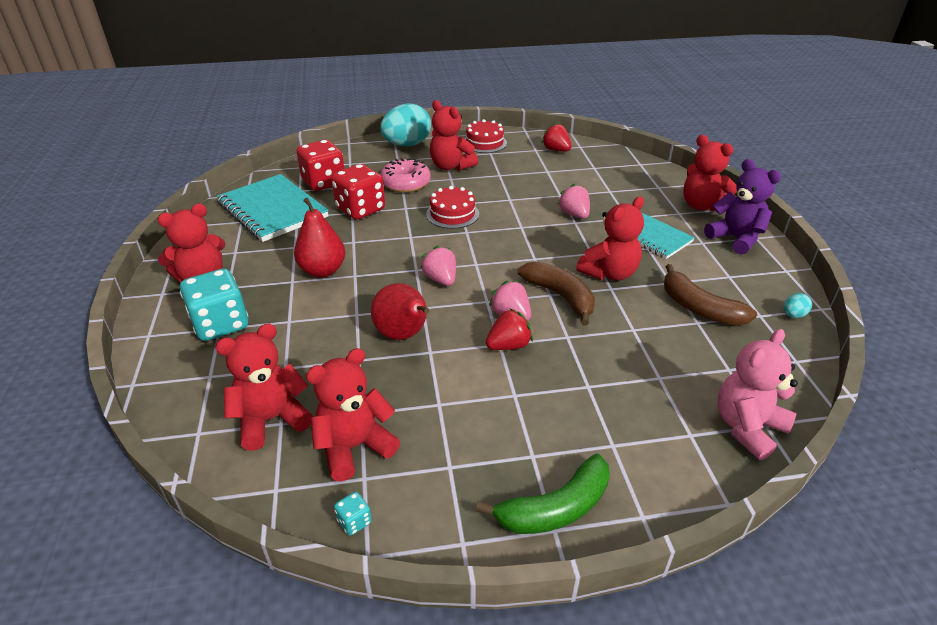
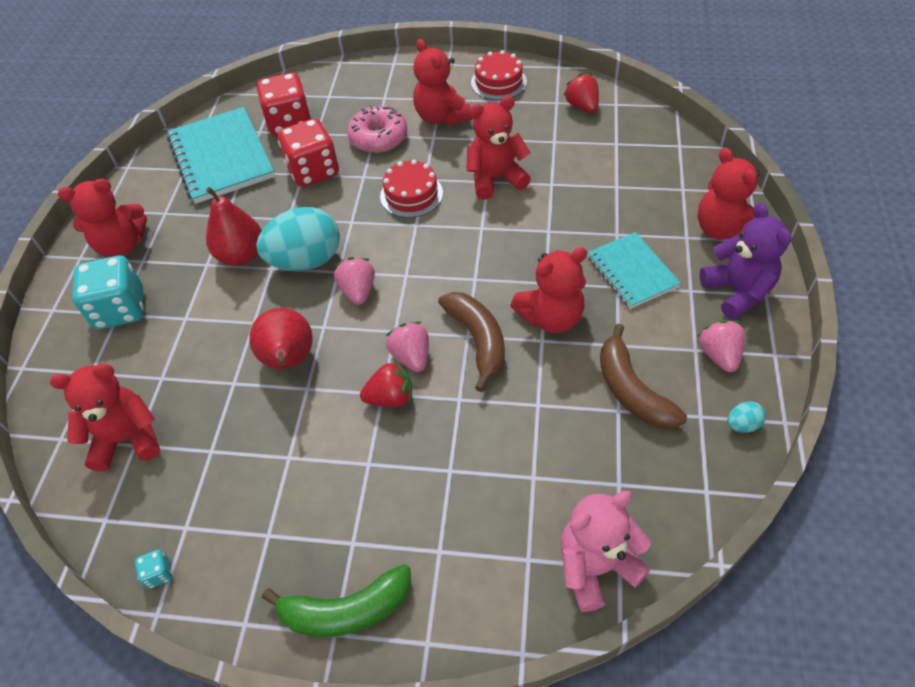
camera: 20 degrees right, 15 degrees up
(354, 447) = (189, 490): red teddy bear -> red teddy bear (495, 179)
(407, 145) = (405, 73): turquoise egg -> turquoise egg (306, 260)
(574, 214) = (553, 218): pink strawberry -> pink strawberry (719, 355)

